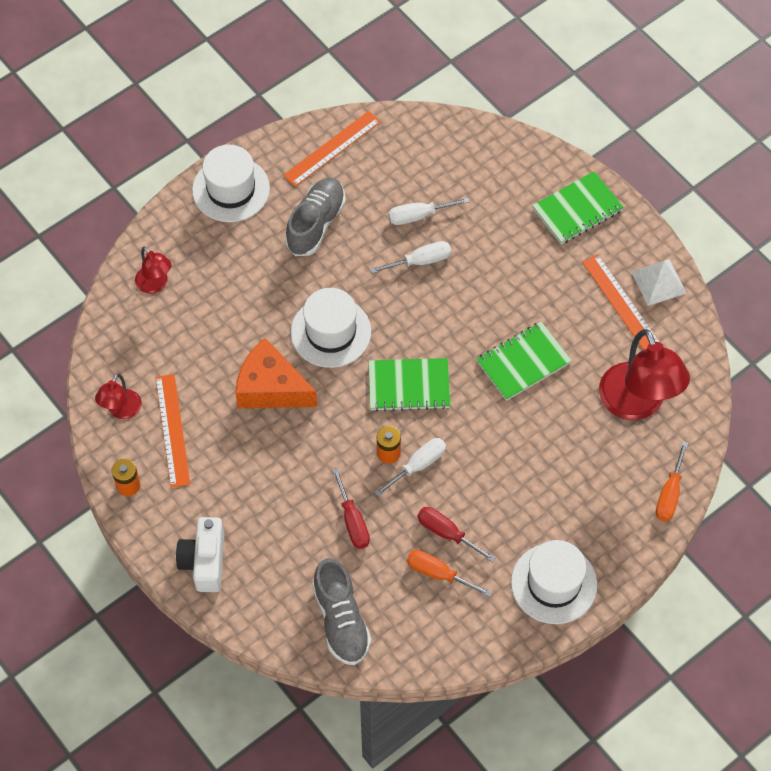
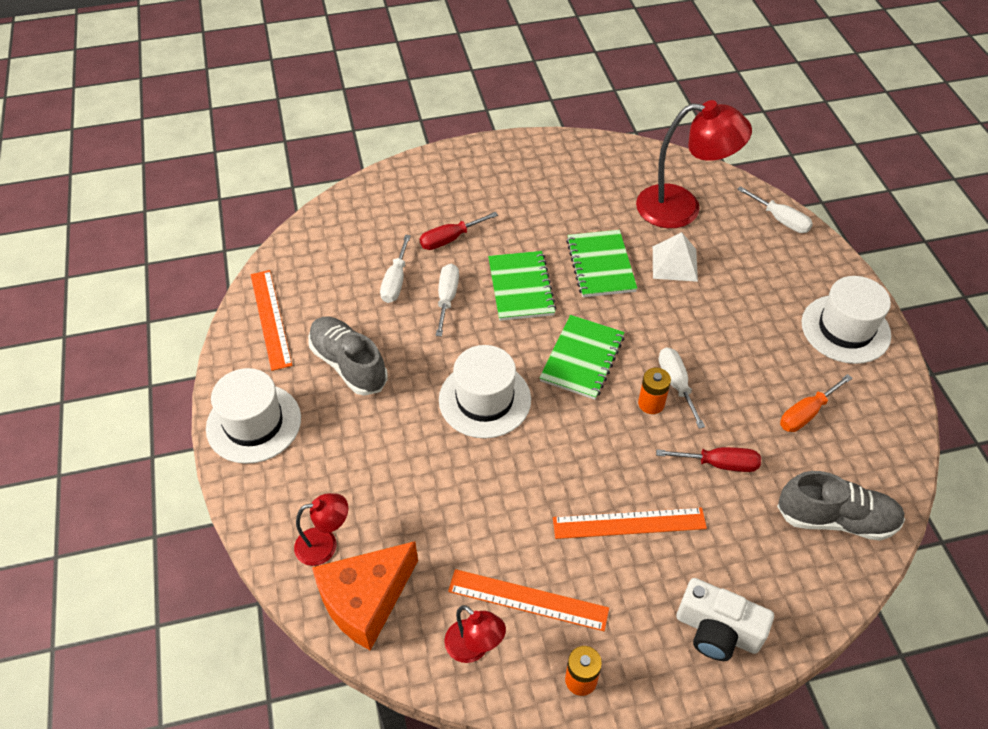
camera: 65 degrees left, 10 degrees down
(271, 388) = (523, 479): orange cheese -> orange cheese (366, 601)
(447, 533) = (762, 389): red screwdriver -> red screwdriver (450, 239)
(577, 209) = (463, 174): green notebook -> green notebook (520, 287)
(621, 303) = (576, 181): orange ruler -> orange ruler (629, 523)
(658, 282) = (568, 152): white pyramid -> white pyramid (674, 263)
(669, 494) = (780, 220): orange screwdriver -> white screwdriver

